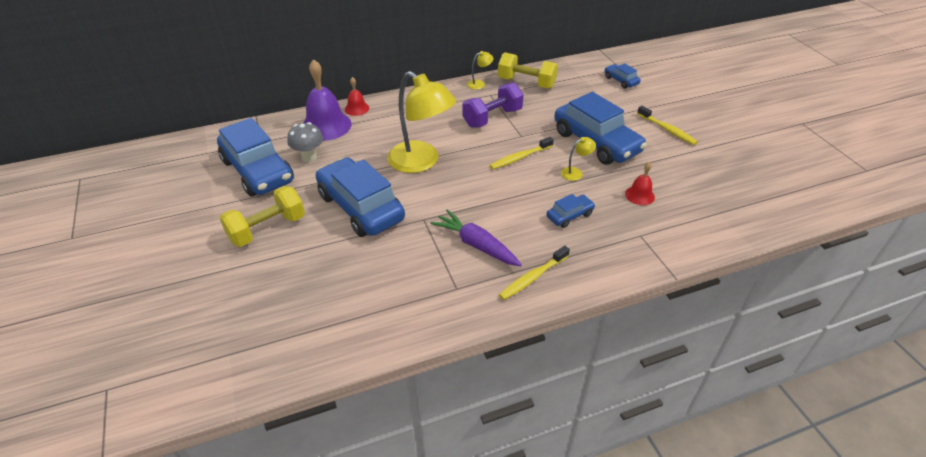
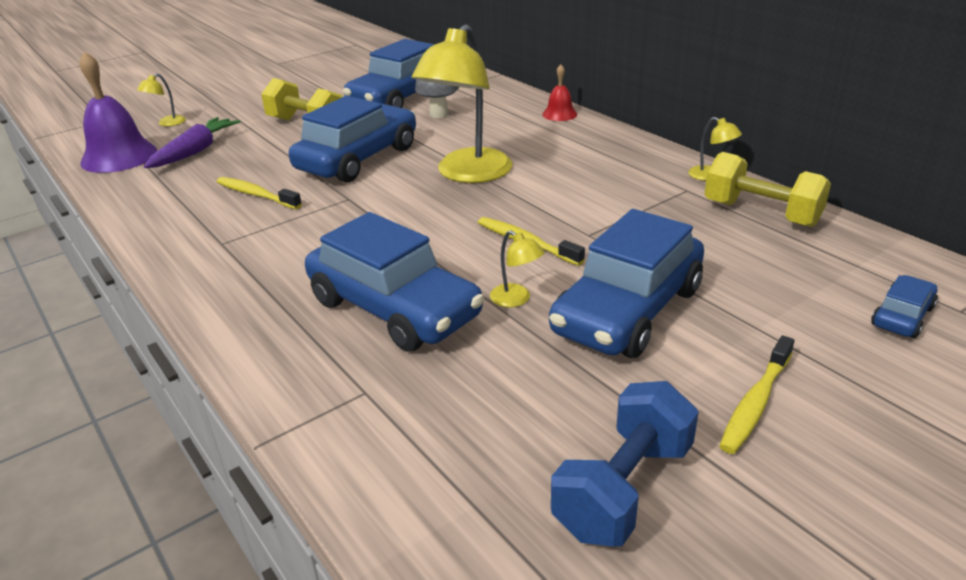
camera: 75 degrees right, 10 degrees down
(172, 328) = (167, 123): none -> yellow lamp
(326, 125) = (508, 107): purple bell -> purple bell (119, 156)
(476, 245) = (306, 242): purple carrot -> purple carrot (195, 151)
(492, 118) = (619, 203): purple dumbbell -> none
(526, 83) = (761, 213): yellow dumbbell -> yellow dumbbell turned 60 degrees counterclockwise
(532, 277) = (245, 295): yellow toothbrush -> yellow toothbrush (256, 195)
(569, 215) = (394, 308): blue car -> blue car, size x2.19
(639, 195) = (485, 381): red bell -> none
(712, 173) = (623, 489): none -> blue dumbbell

